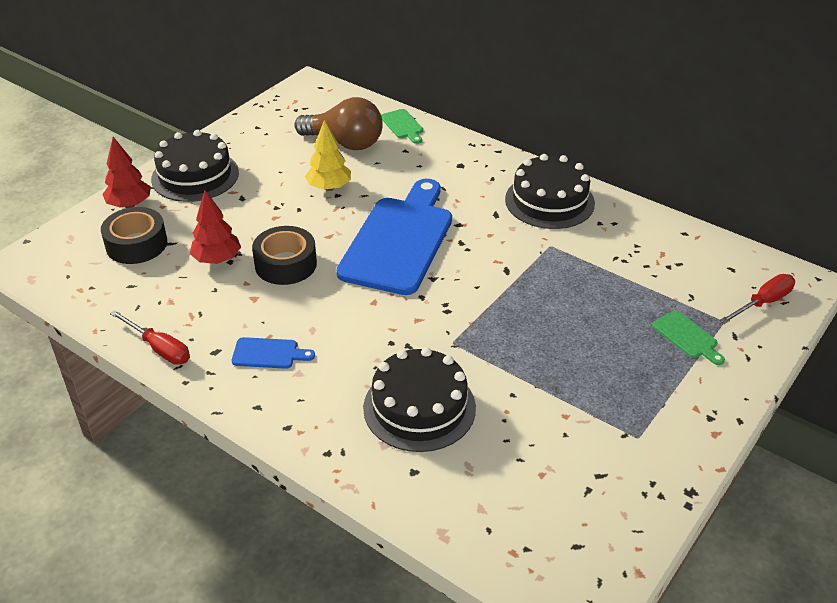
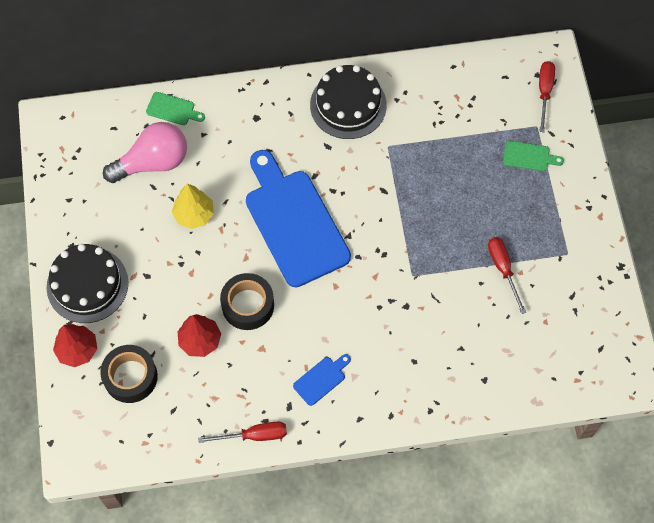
camera: 45 degrees left, 25 degrees up
(344, 143) = (153, 162): brown light bulb -> pink light bulb
(419, 407) = (444, 337): black cake -> none
(549, 400) = (503, 269): none -> red screwdriver

